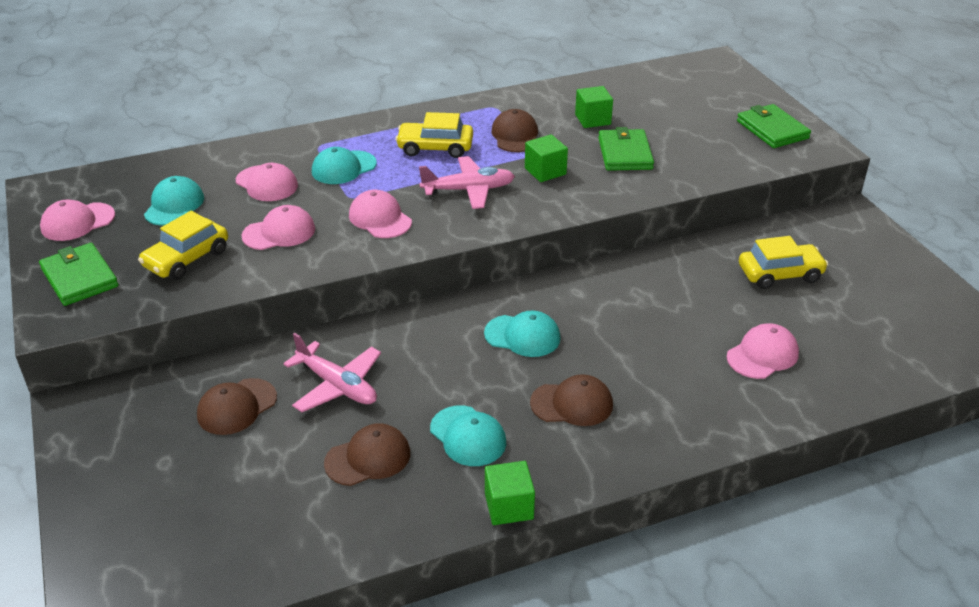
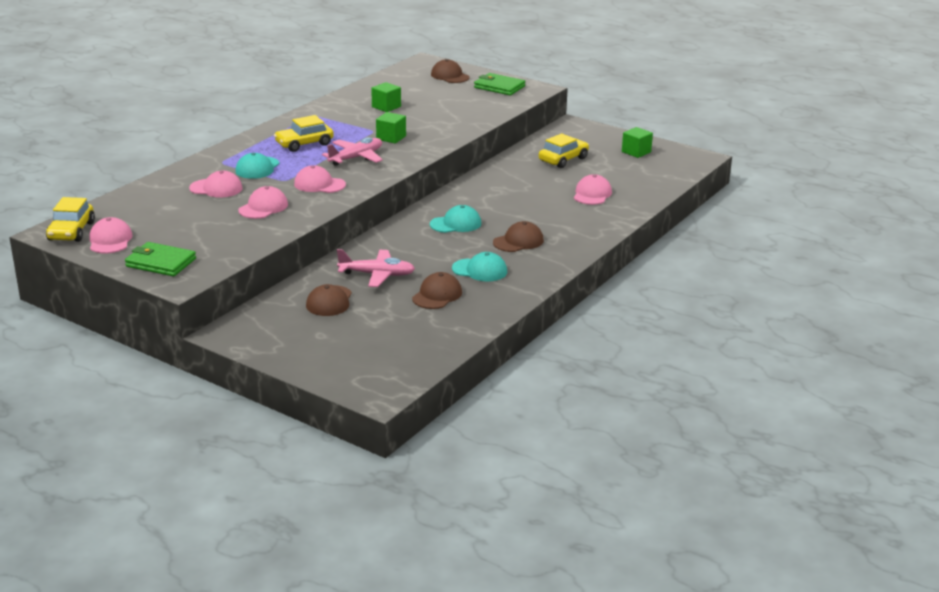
camera: 35 degrees left, 10 degrees down
(77, 222) = (110, 240): pink cap -> pink cap turned 150 degrees clockwise
(174, 205) = (167, 215): turquoise cap -> none
(186, 259) = (221, 235): yellow car -> yellow car (71, 231)
(509, 506) = (536, 287): green cube -> green cube (636, 152)
(515, 135) = (348, 126): brown cap -> brown cap (450, 76)
(625, 153) = (428, 118): green wallet -> none

